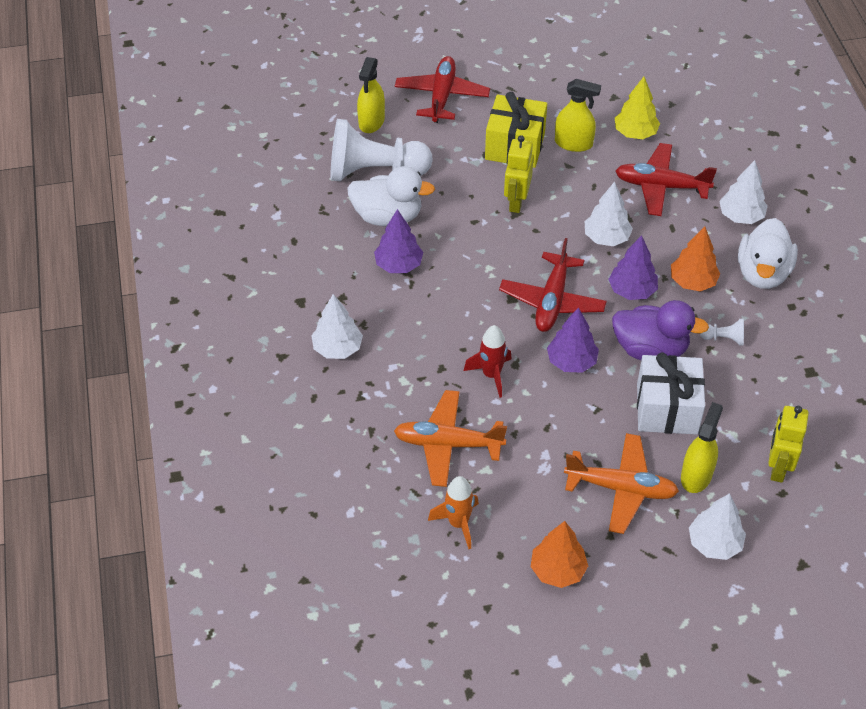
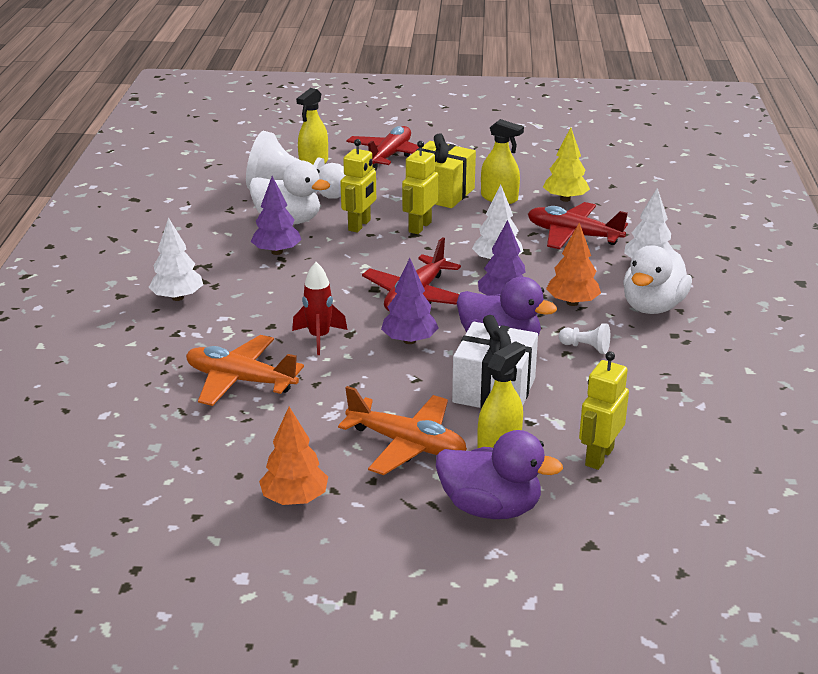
camera: 15 degrees right, 20 degrees down
(458, 523) = (210, 442): orange rocket -> none
(459, 210) = (360, 225): none -> yellow robot
(714, 543) = (490, 508): white tree -> purple duck

